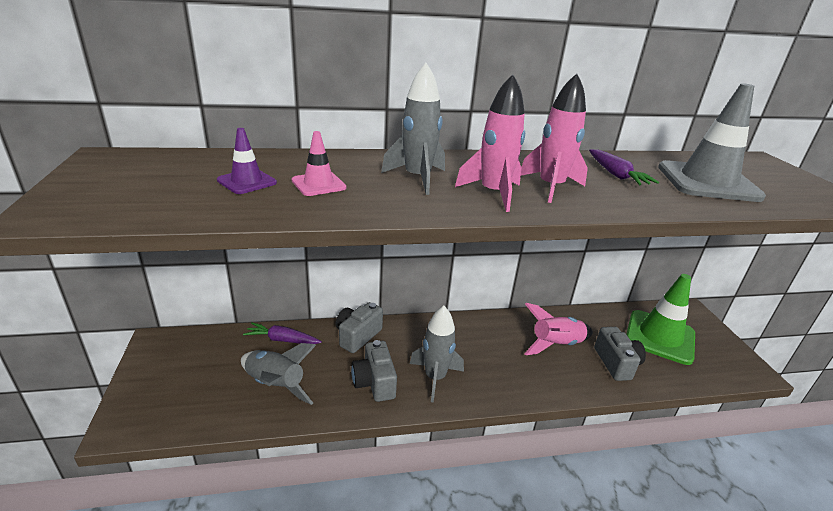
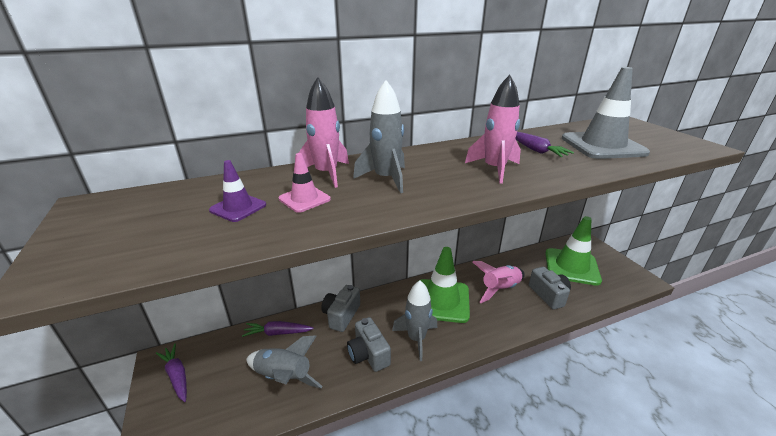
camera: 10 degrees left, 0 degrees up
(167, 360) = (177, 376): none -> purple carrot
(479, 343) = (441, 300): none -> green traffic cone
(493, 194) = (454, 183): pink rocket -> pink rocket (326, 174)

